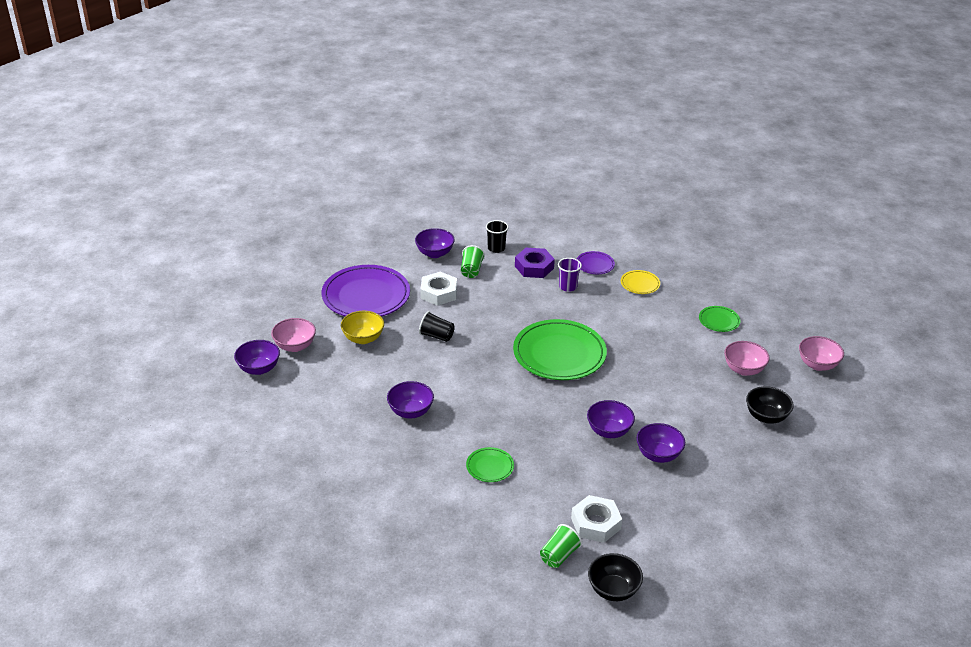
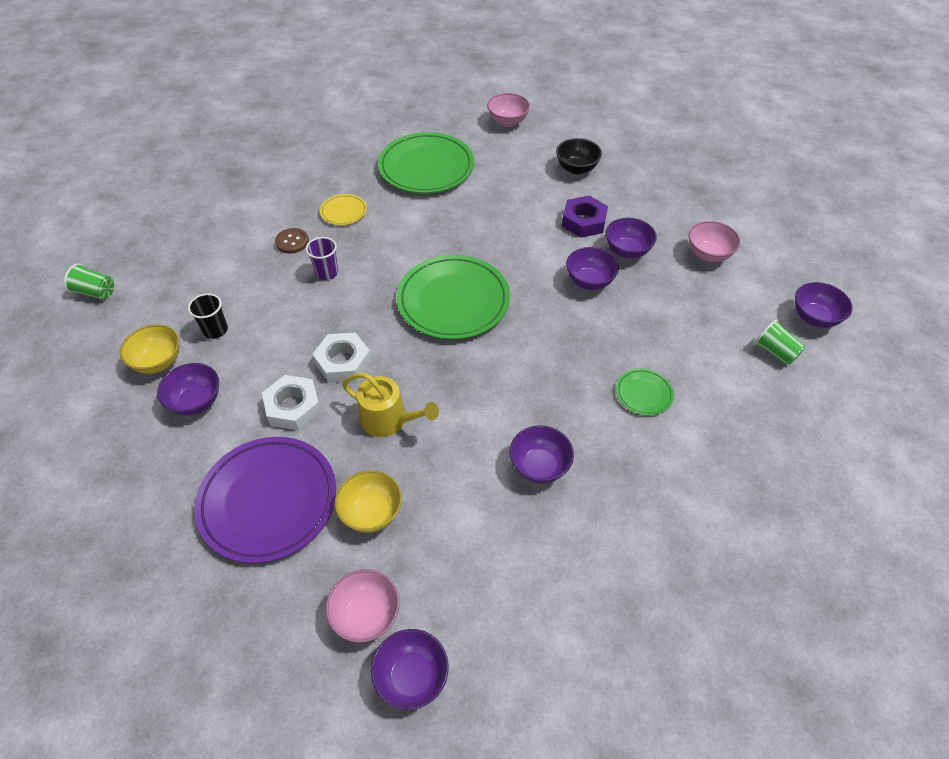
camera: 80 degrees left, 15 degrees up
(436, 336) = (388, 420): black cup -> yellow watering can
(463, 232) = (158, 361): none -> yellow bowl
(471, 270) = (255, 364): green cup -> green cup (96, 292)
(534, 267) = (274, 298): purple nut -> purple nut (584, 221)
(595, 265) = (292, 242): purple plate -> brown button
(596, 523) = (727, 315): white nut -> white nut (343, 362)
(613, 590) = (814, 318): black bowl -> purple bowl
(719, 321) = (426, 167): green plate -> green plate, size x2.18
(743, 369) = (506, 167): pink bowl -> pink bowl (708, 254)

